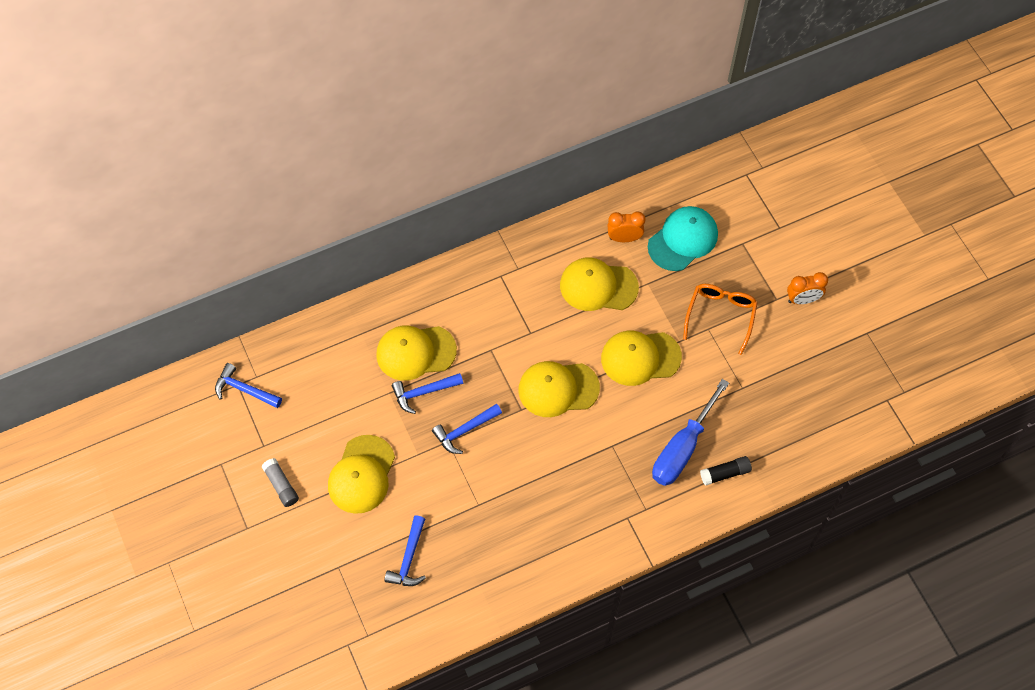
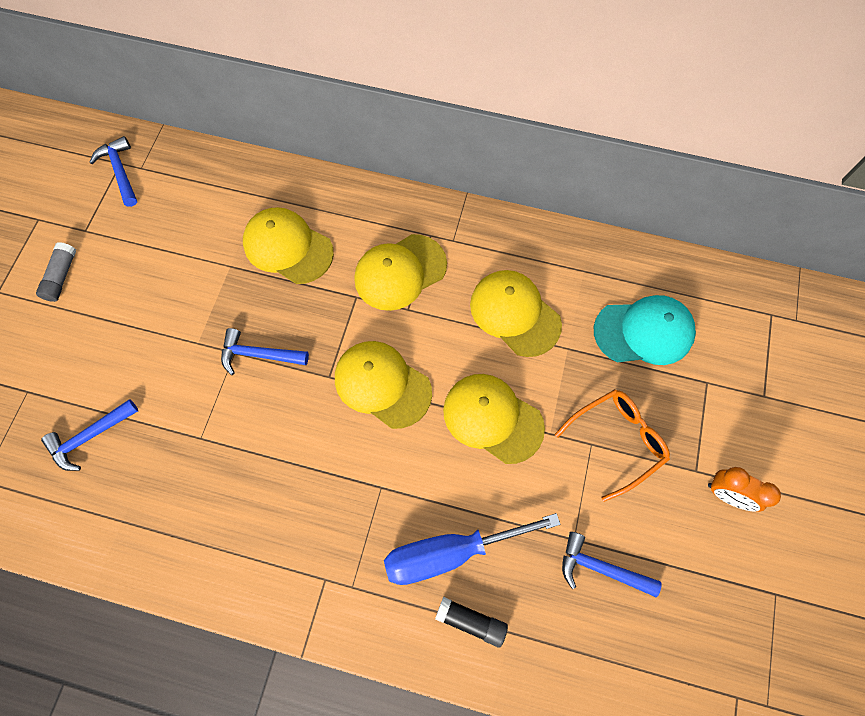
camera: 40 degrees right, 5 degrees up
(361, 474) = (132, 322): yellow cap -> yellow cap (400, 272)
(423, 392) = (258, 289): blue hammer -> blue hammer (600, 568)
(624, 238) = (583, 286): orange clock -> none

